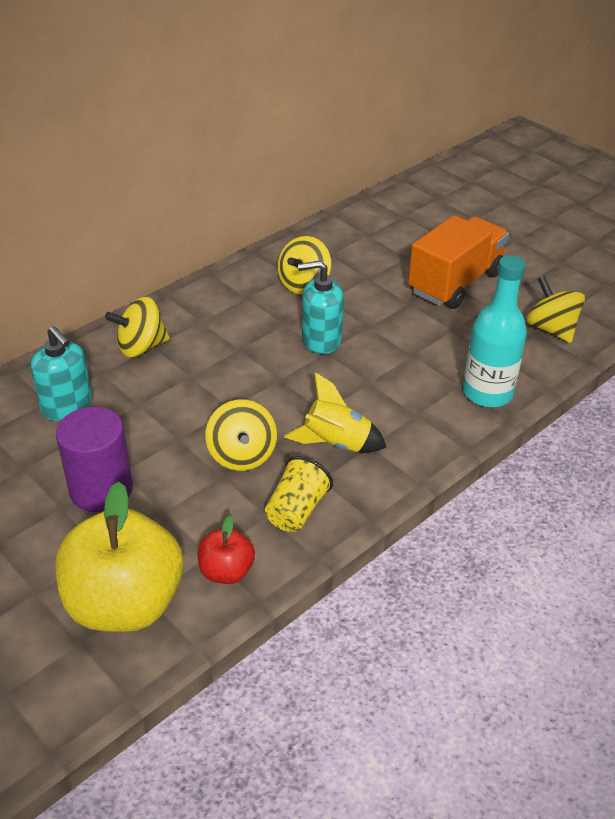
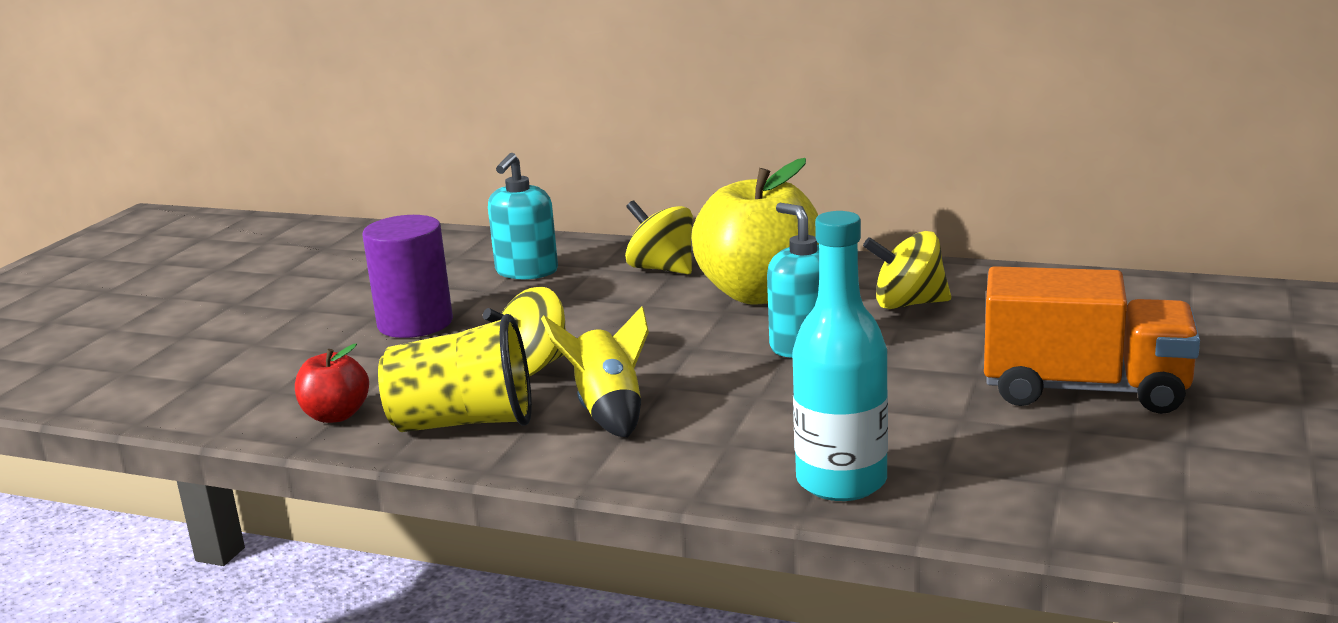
camera: 65 degrees right, 20 degrees down
(125, 603) = (260, 383): yellow apple -> yellow apple (760, 294)
(296, 510) = (464, 423): yellow cup -> yellow cup, size x1.52
(551, 329) = (1089, 493): yellow spinning top -> none

